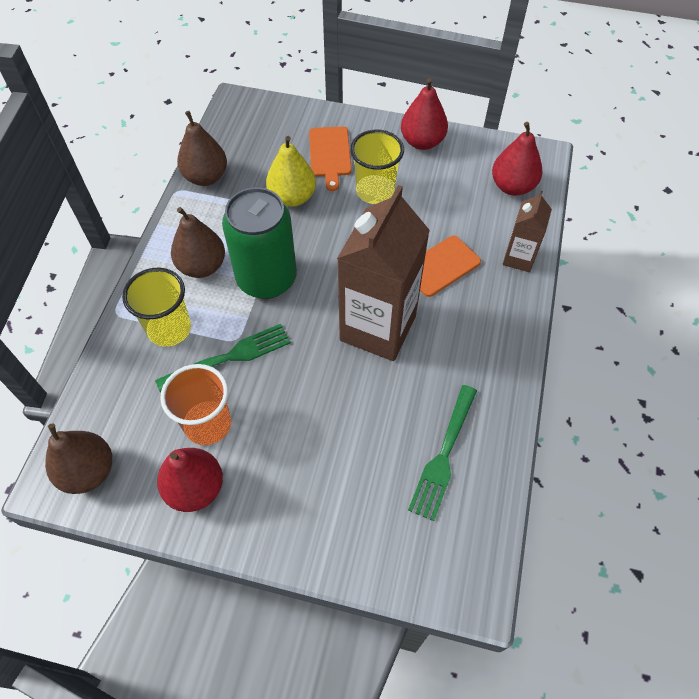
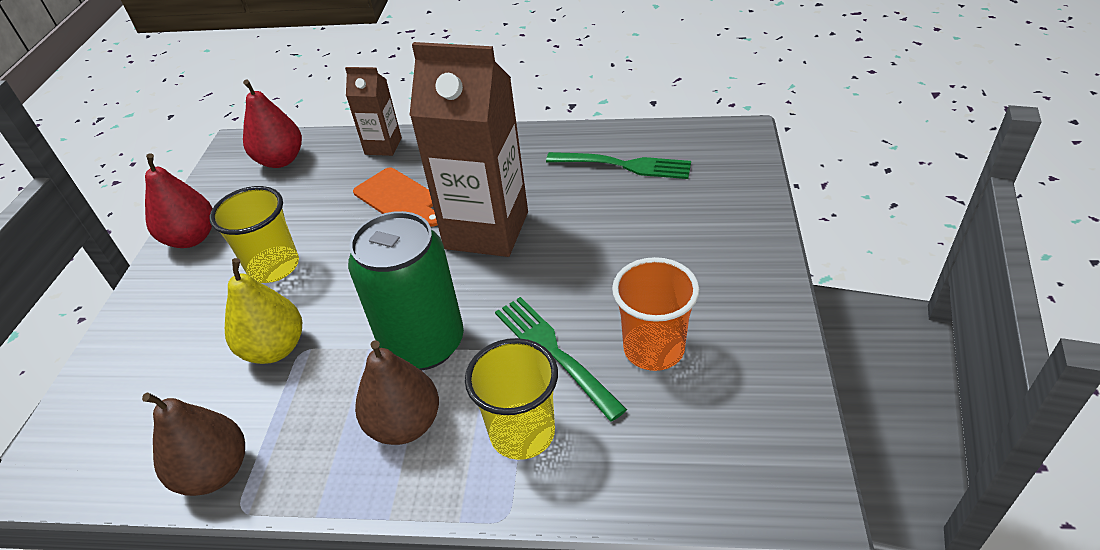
camera: 95 degrees left, 15 degrees down
(88, 471) = (767, 458): brown pear -> none
(195, 488) = (738, 338): red pear -> none
(330, 154) = (195, 324): orange cutting board -> none

